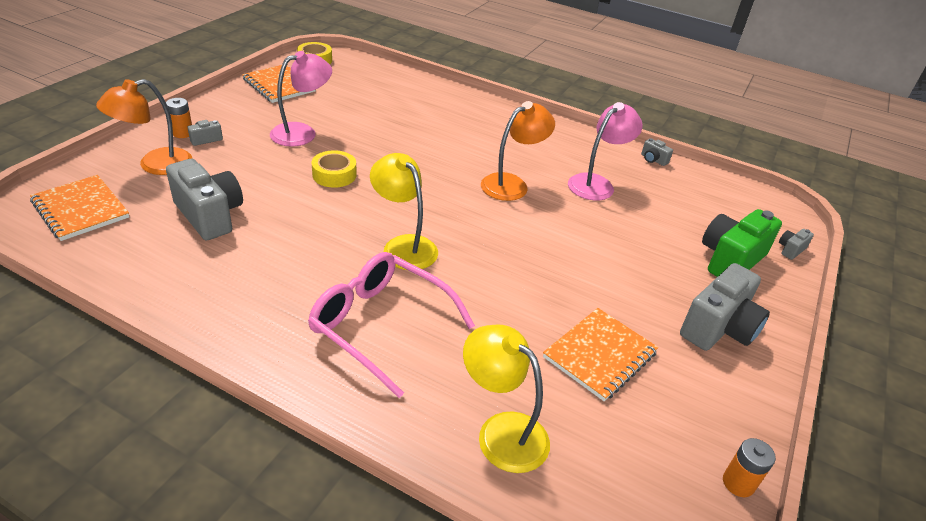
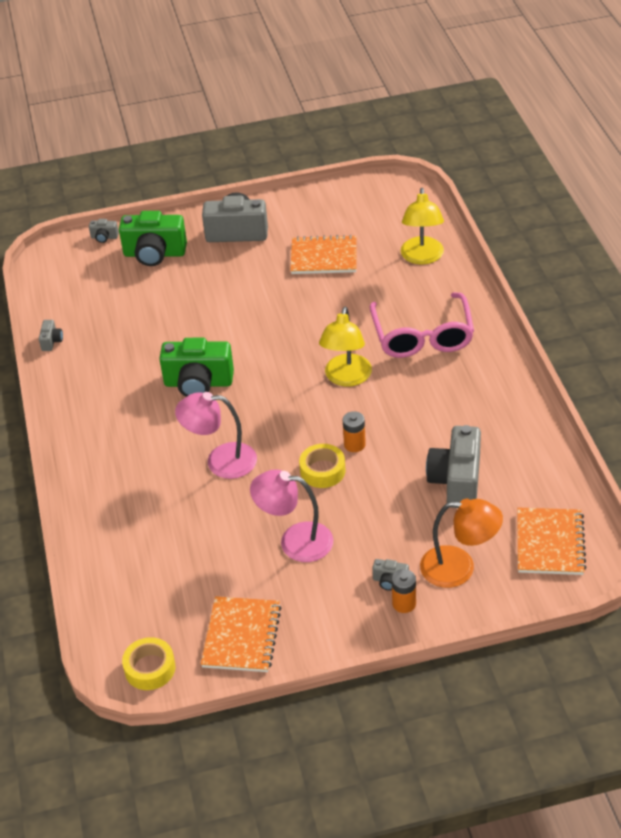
camera: 125 degrees left, 5 degrees up
(512, 184) = (198, 383): orange lamp -> green camera
(596, 183) = (135, 348): pink lamp -> pink lamp (221, 461)
(738, 483) = (345, 187): orange battery -> orange battery (354, 444)

